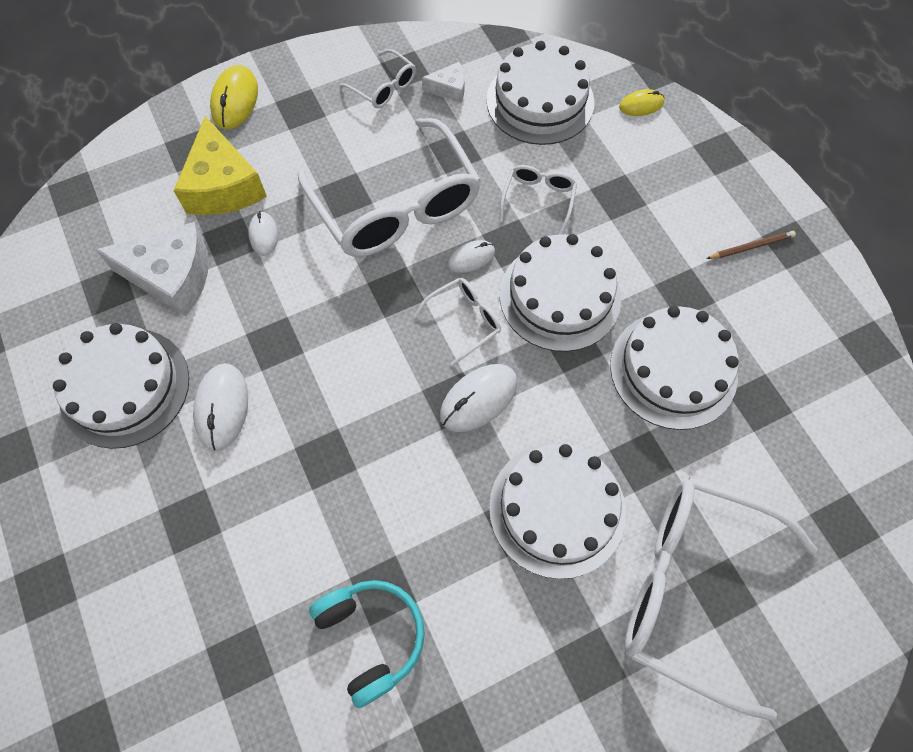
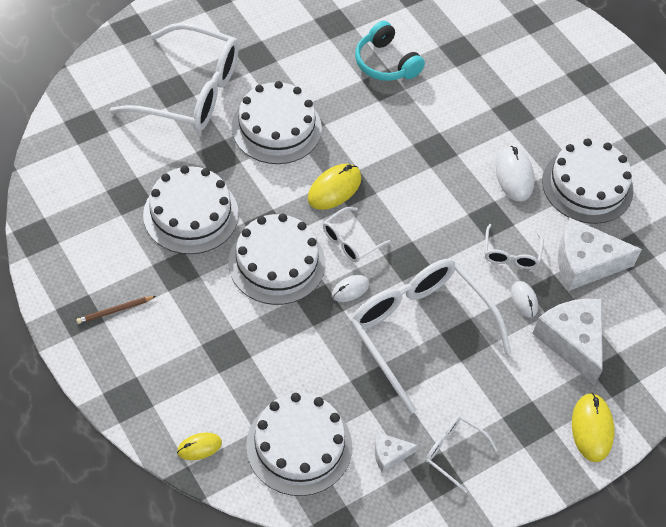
camera: 170 degrees right, 10 degrees down
(223, 186) = (572, 341): yellow cheese -> white cheese
(478, 399) = (334, 189): white mouse -> yellow mouse
(538, 199) = (297, 343): white glasses -> white glasses (511, 254)

